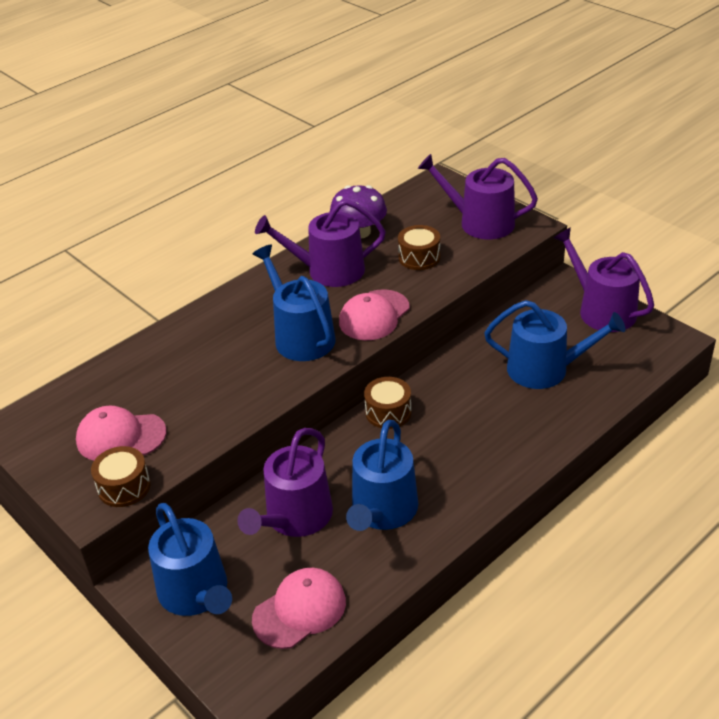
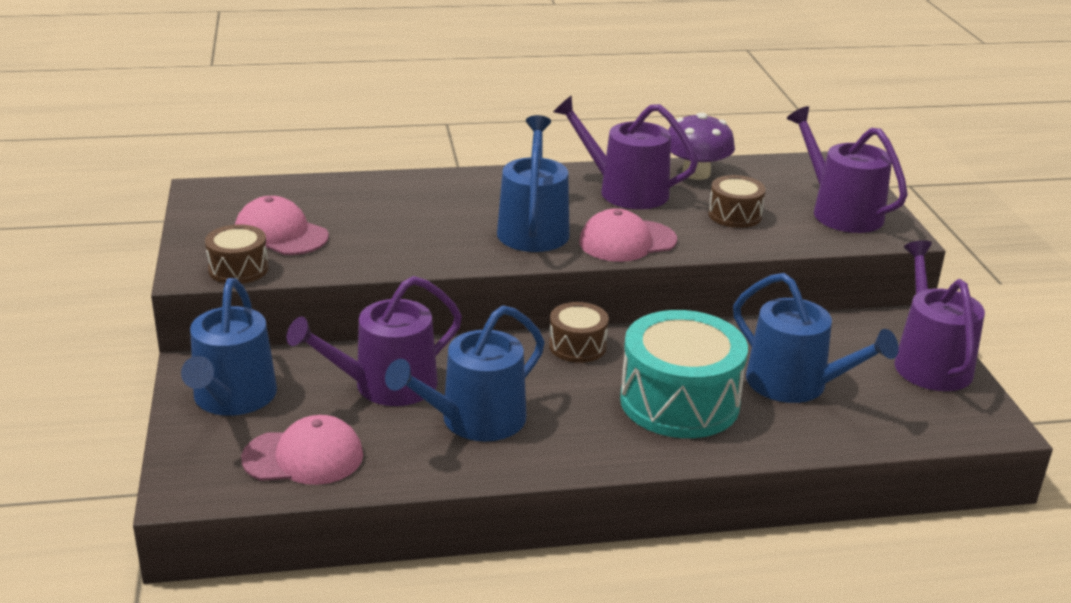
camera: 30 degrees right, 10 degrees down
(492, 421) = (679, 401): none -> turquoise drum

